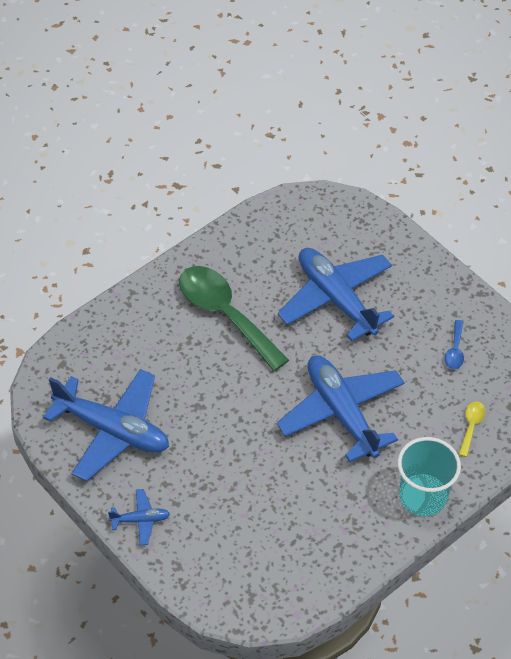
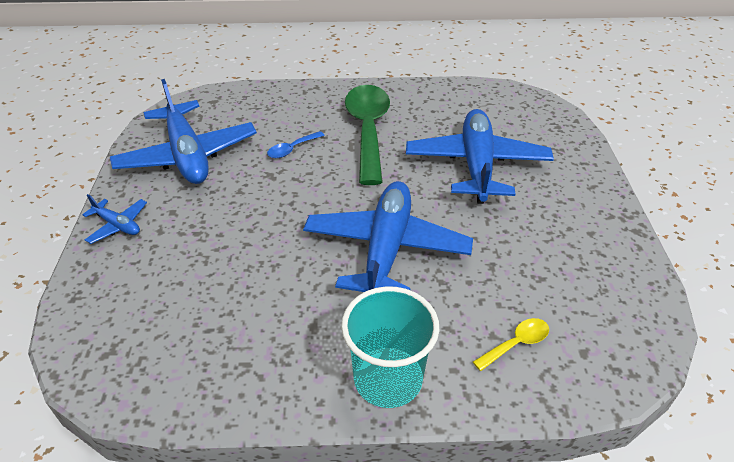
camera: 40 degrees right, 10 degrees down
(455, 350) = (562, 263): blue spoon -> blue spoon (292, 149)

